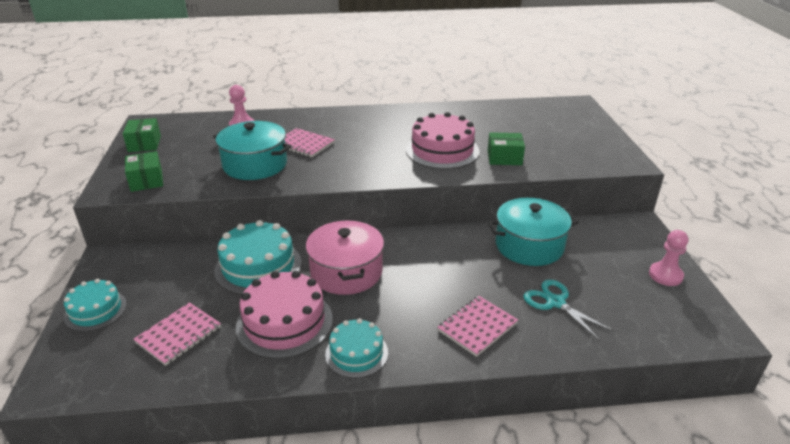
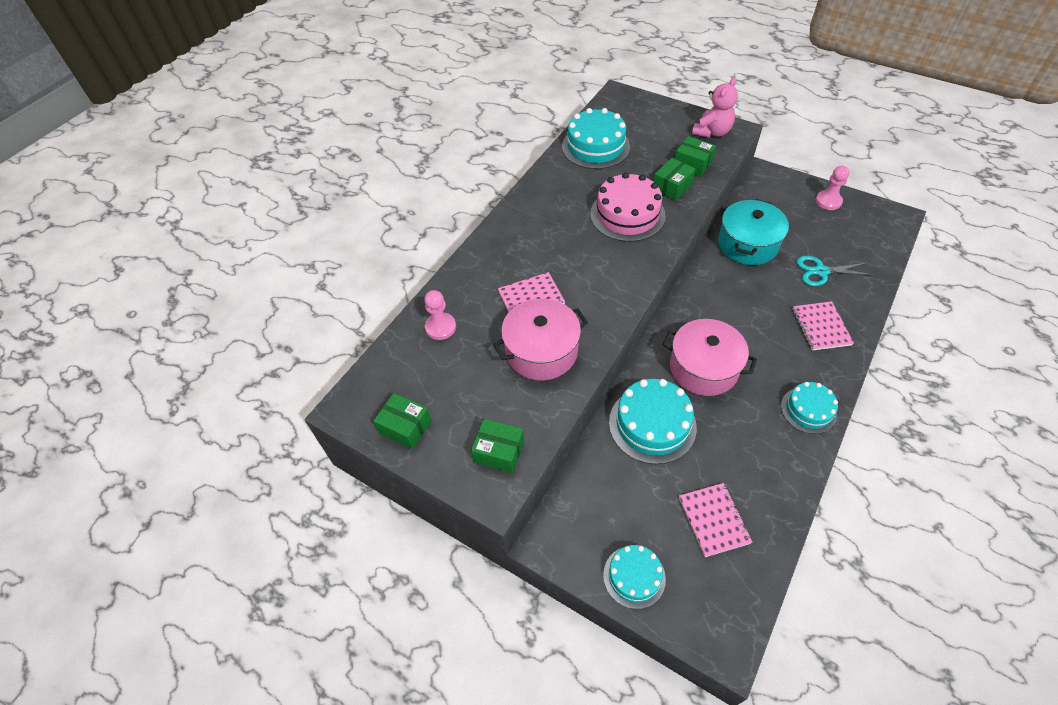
camera: 50 degrees left, 20 degrees up
(255, 165) = (541, 351): turquoise pot -> pink pot
(284, 322) = (743, 438): pink cake -> none
(500, 115) = (595, 146): none -> turquoise cake
(548, 158) = (692, 164): none -> green box
(606, 153) = (712, 132): none -> pink teddy bear

